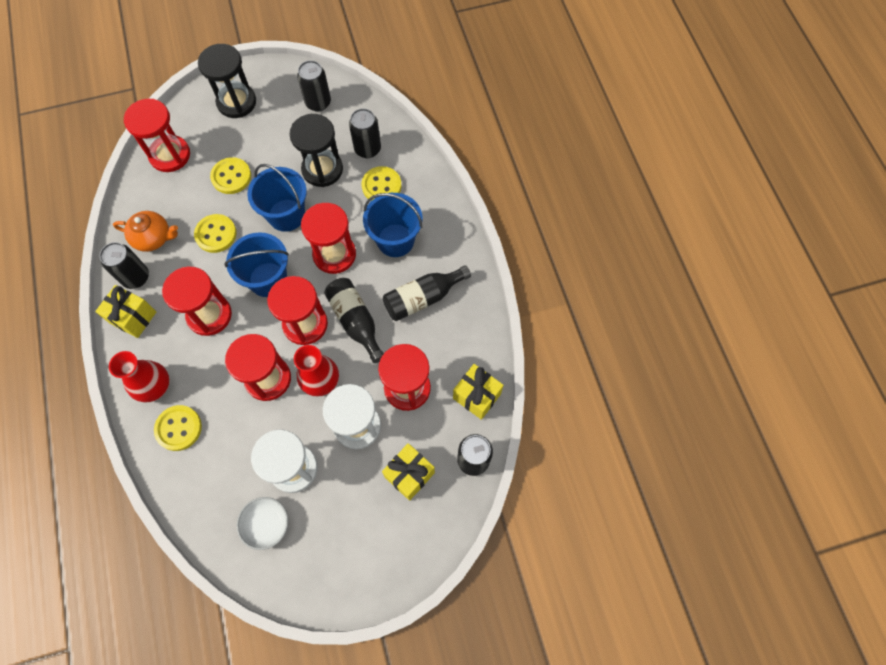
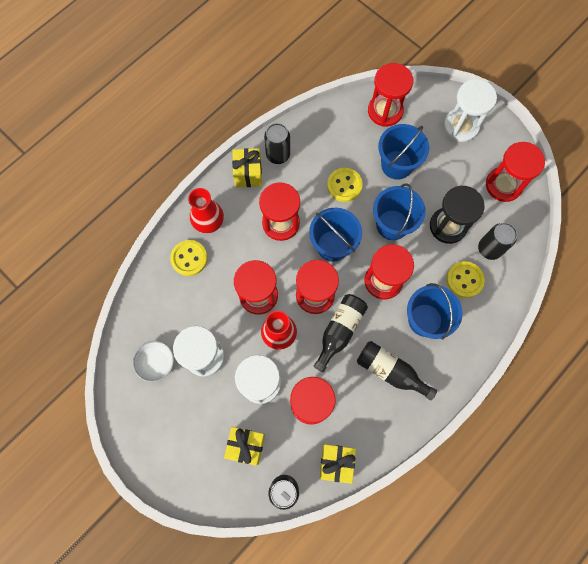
camera: 60 degrees right, 5 degrees up
(153, 238) = (314, 145): orange teapot -> none
(231, 177) = (396, 165): yellow button -> blue bucket
(236, 102) = (461, 126): black hourglass -> white hourglass
(318, 103) = (503, 185): black can -> red hourglass

